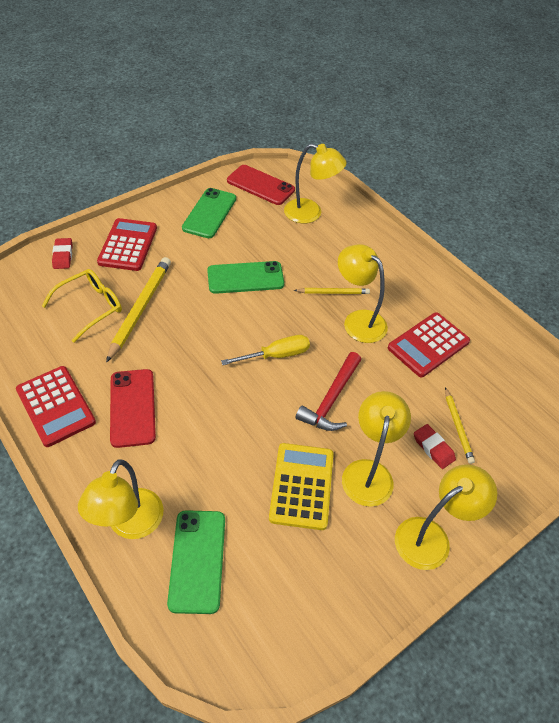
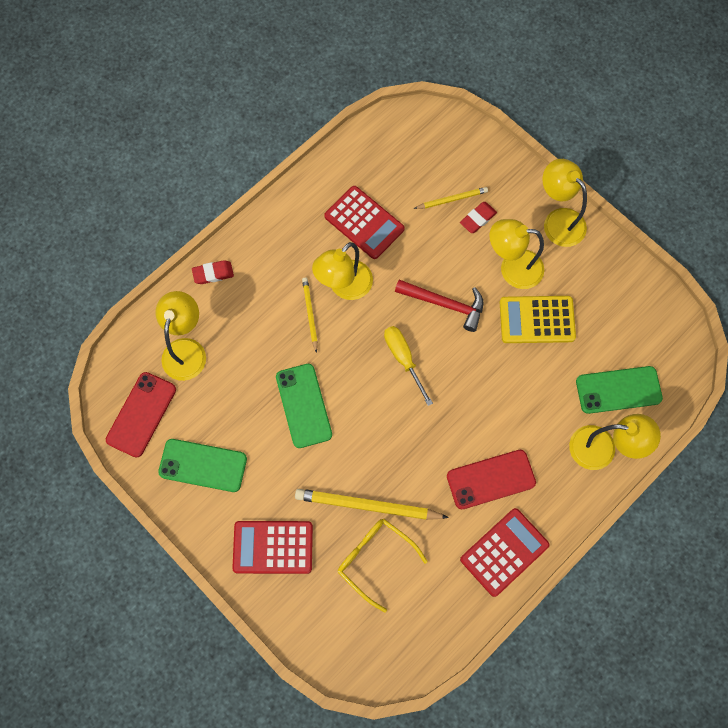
camera: 95 degrees left, 20 degrees up
(63, 256) = (302, 618): red eraser -> red eraser (213, 273)

